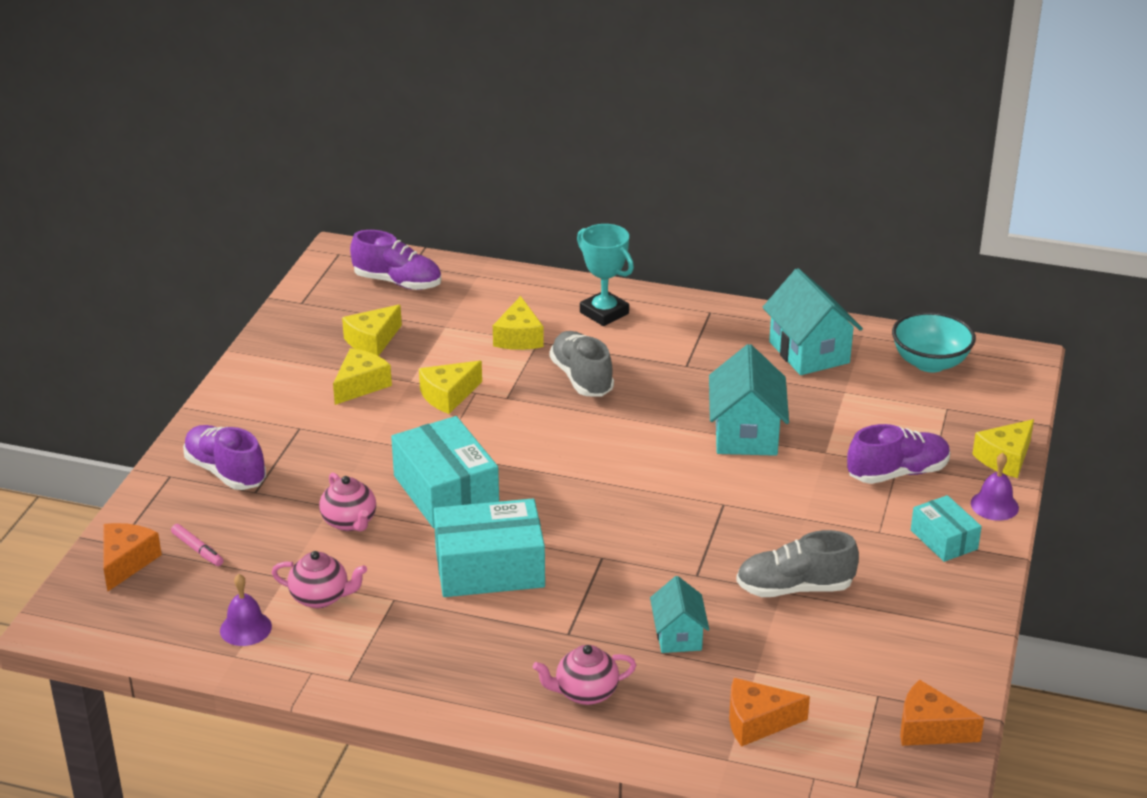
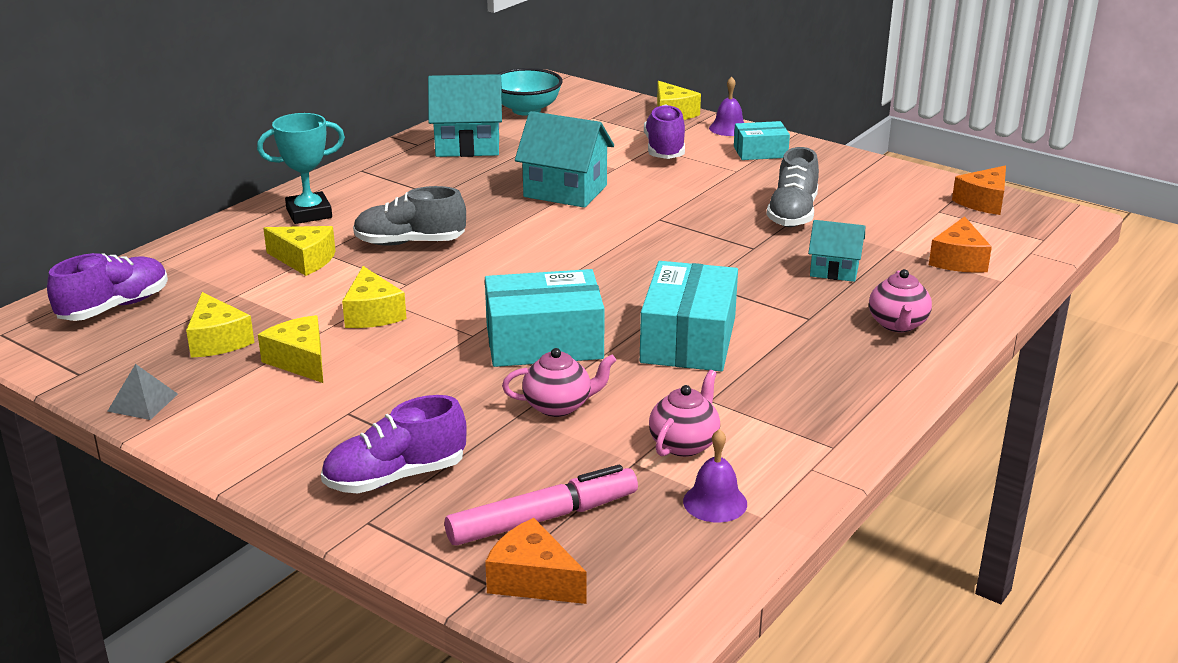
camera: 70 degrees left, 5 degrees down
(197, 549) = (542, 518): pink marker -> pink marker, size x1.99
(276, 340) = (143, 402): none -> grey pyramid

